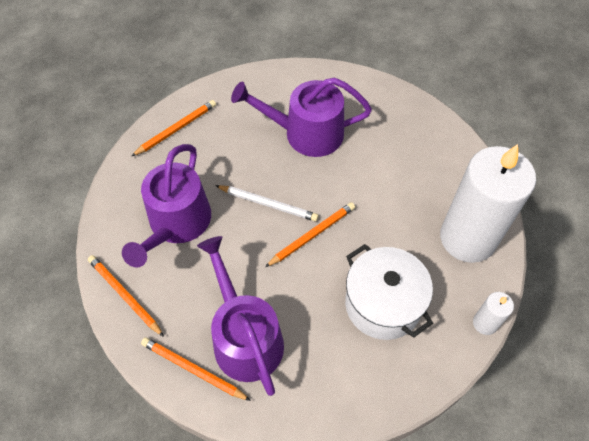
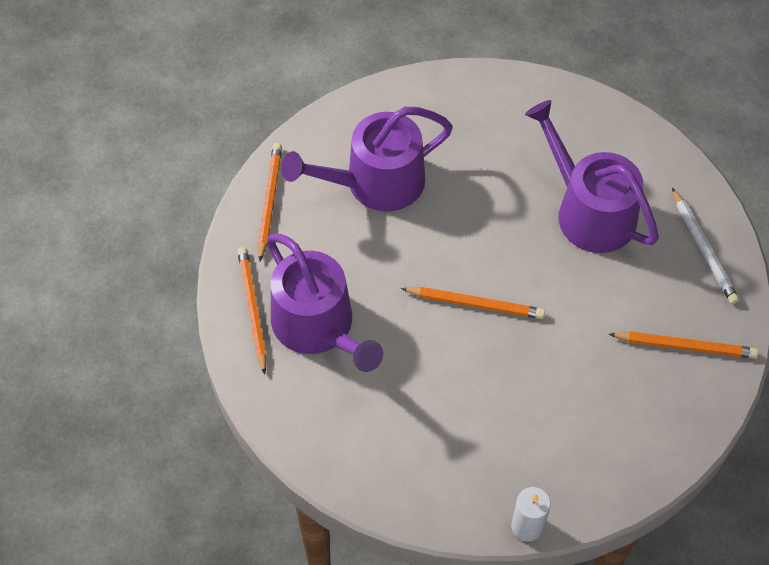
camera: 50 degrees right, 0 degrees up
(176, 129) = (475, 98): orange pencil -> orange pencil (685, 346)
(245, 337) = (318, 326): purple watering can -> purple watering can turned 120 degrees clockwise
(268, 204) = (471, 241): white pencil -> white pencil (703, 248)
(383, 304) = (460, 419): white pot -> none
(467, 238) = (613, 448): white candle -> none

